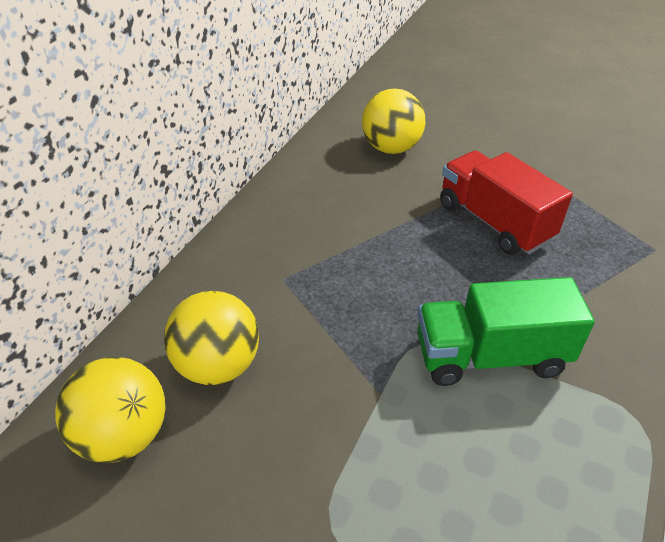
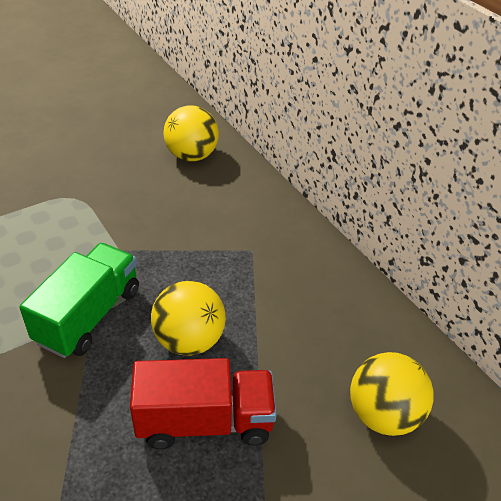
camera: 120 degrees right, 0 degrees up
(218, 365) = (204, 197): yellow ball -> yellow ball (189, 340)

